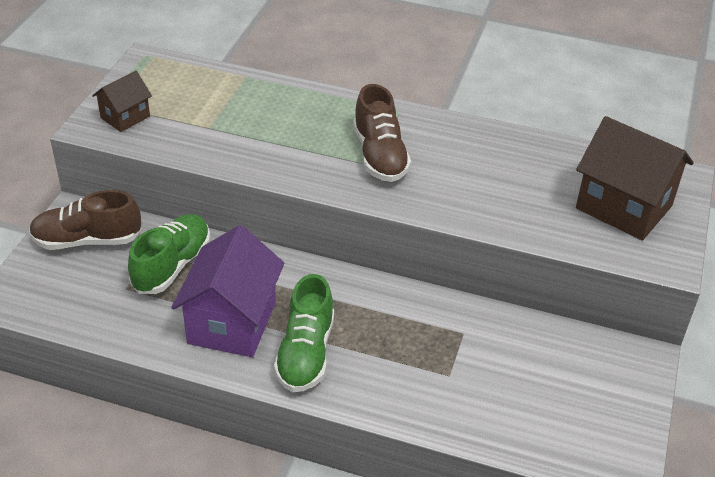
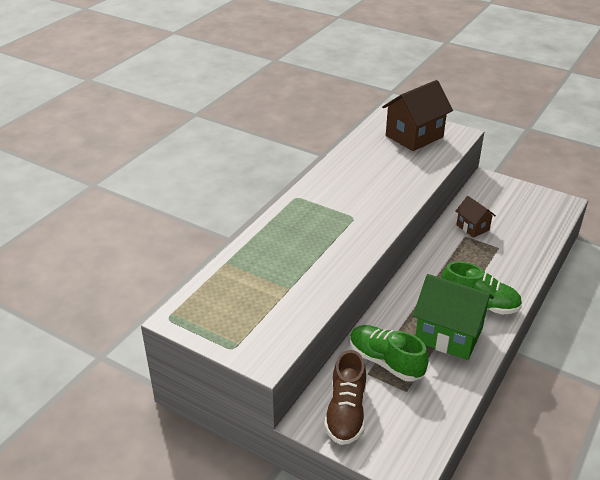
camera: 75 degrees left, 5 degrees down
(125, 117) = (258, 337): brown house -> brown house (472, 227)
(232, 322) = (448, 335): purple house -> green house
(379, 155) = (345, 213): brown shoe -> none

